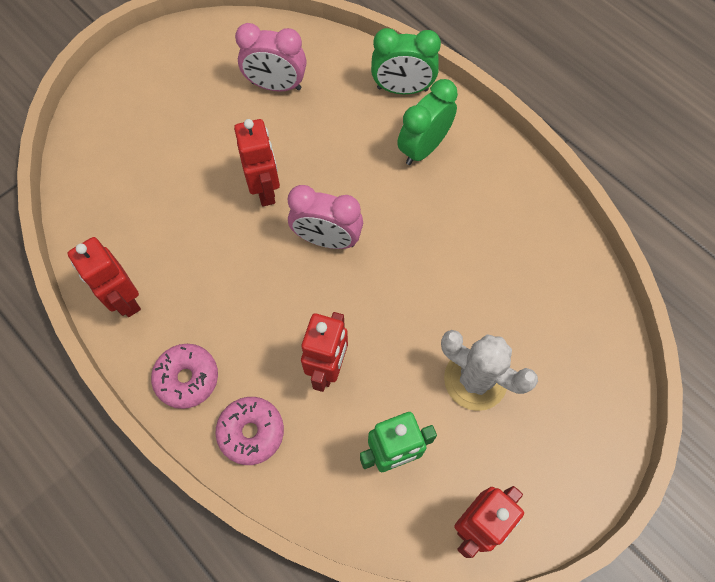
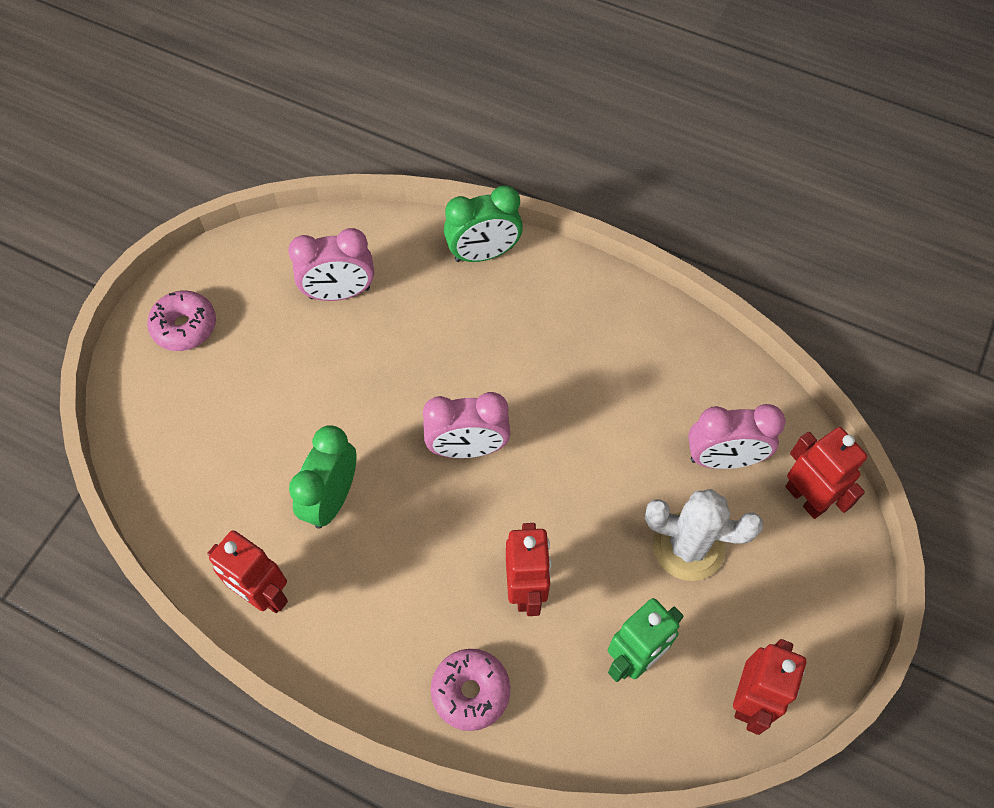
camera: 20 degrees left, 5 degrees down
(187, 378) = (373, 658): pink donut -> pink donut (185, 327)
(265, 190) = (376, 416): red robot -> red robot (805, 498)
(423, 148) = (532, 312): green clock -> green clock (332, 499)
(534, 318) = (723, 459): none -> pink clock

